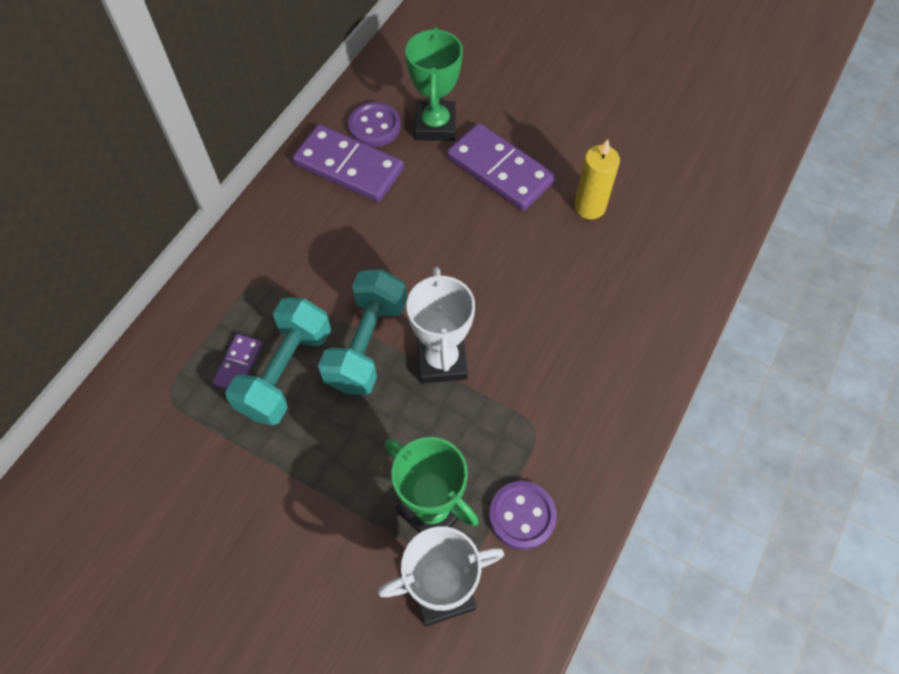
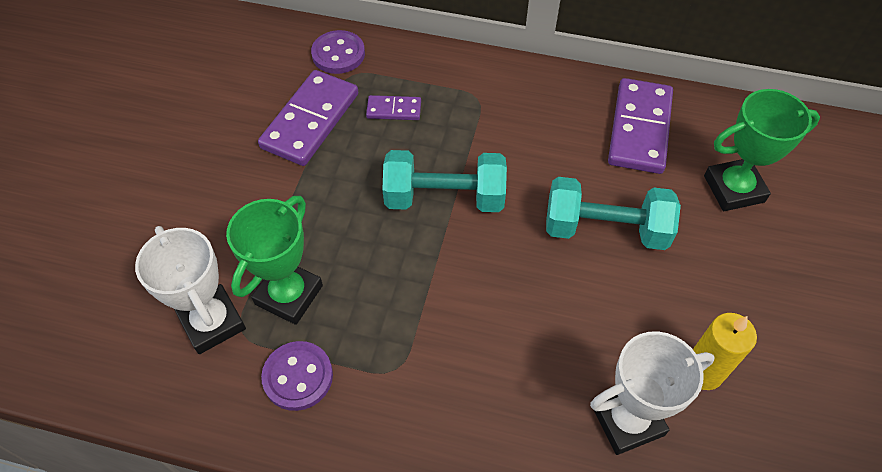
camera: 75 degrees right, 5 degrees down
(285, 372) = (396, 144): turquoise dumbbell -> turquoise dumbbell (605, 229)
(374, 126) = (701, 136): purple button -> purple button (338, 54)
(441, 360) = (447, 265): white trophy -> white trophy (627, 420)
(500, 170) = (706, 264): purple domino -> purple domino (310, 120)

